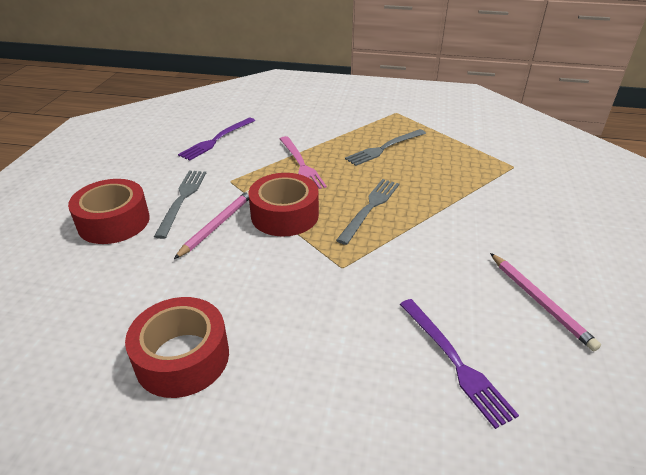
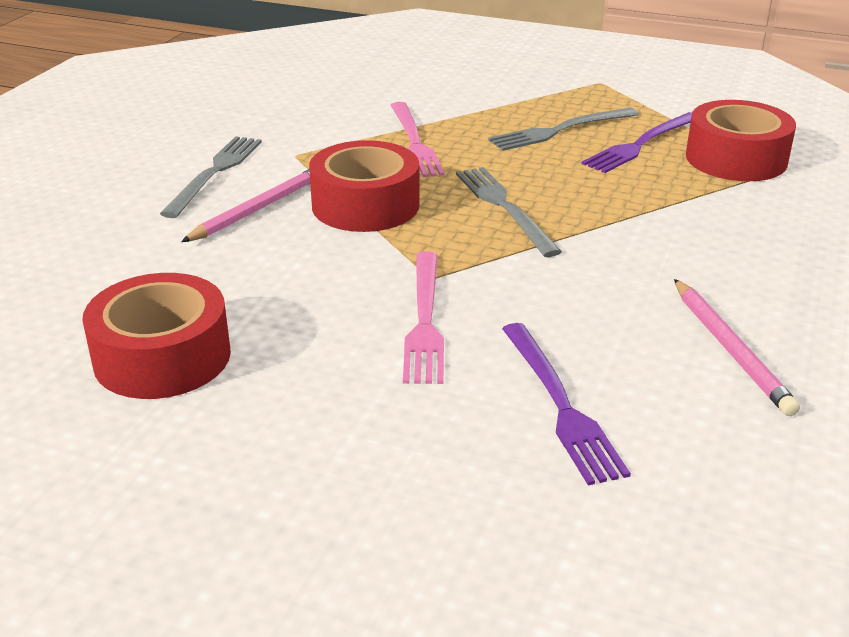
camera: 10 degrees right, 5 degrees down
(114, 222) = (107, 192): red tape -> red tape (736, 159)
(216, 140) = (291, 100): purple fork -> purple fork (641, 144)
(348, 303) = (425, 320): none -> pink fork
(370, 208) = (504, 207): grey fork -> grey fork turned 60 degrees counterclockwise

